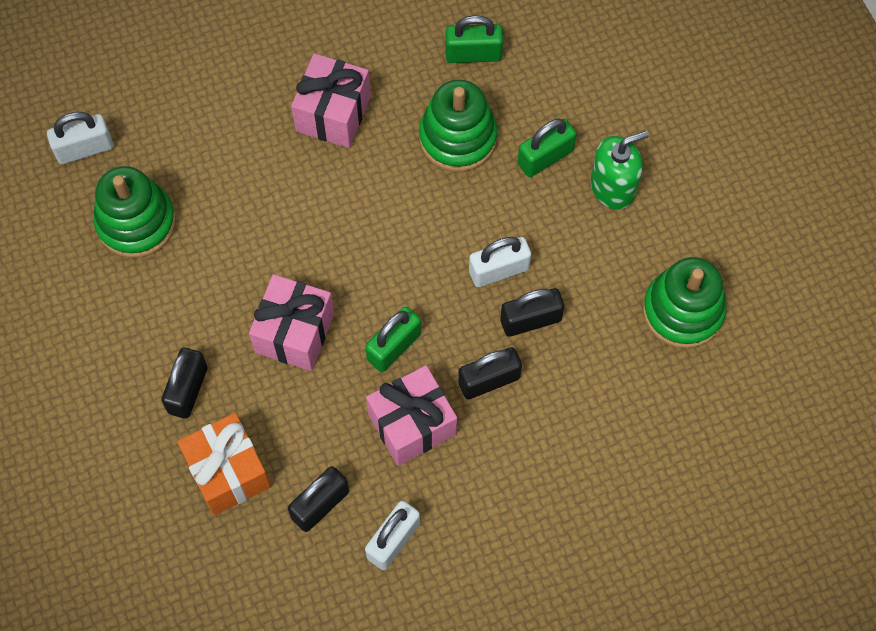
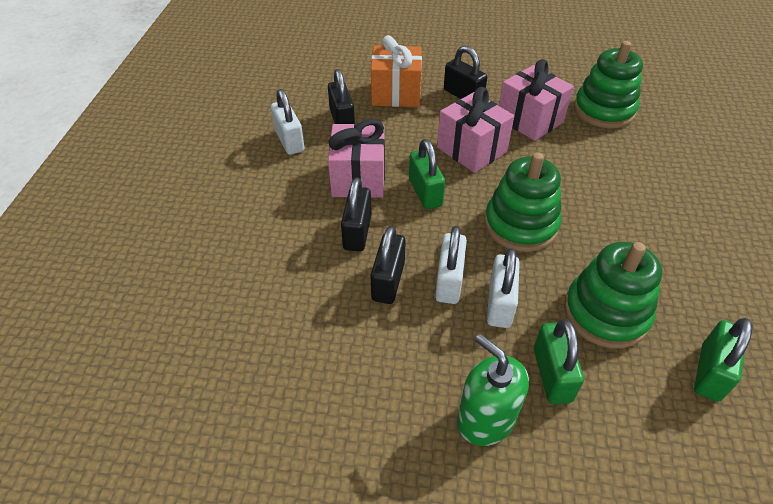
camera: 120 degrees right, 20 degrees down
(84, 148) = (677, 106): white padlock -> white padlock (499, 304)
(333, 114) = (665, 238): pink gift -> pink gift (529, 120)
(613, 187) = (485, 419): green soap dispenser -> green soap dispenser turned 135 degrees clockwise
(683, 311) = (310, 406): green stacking toy -> green stacking toy (520, 225)

